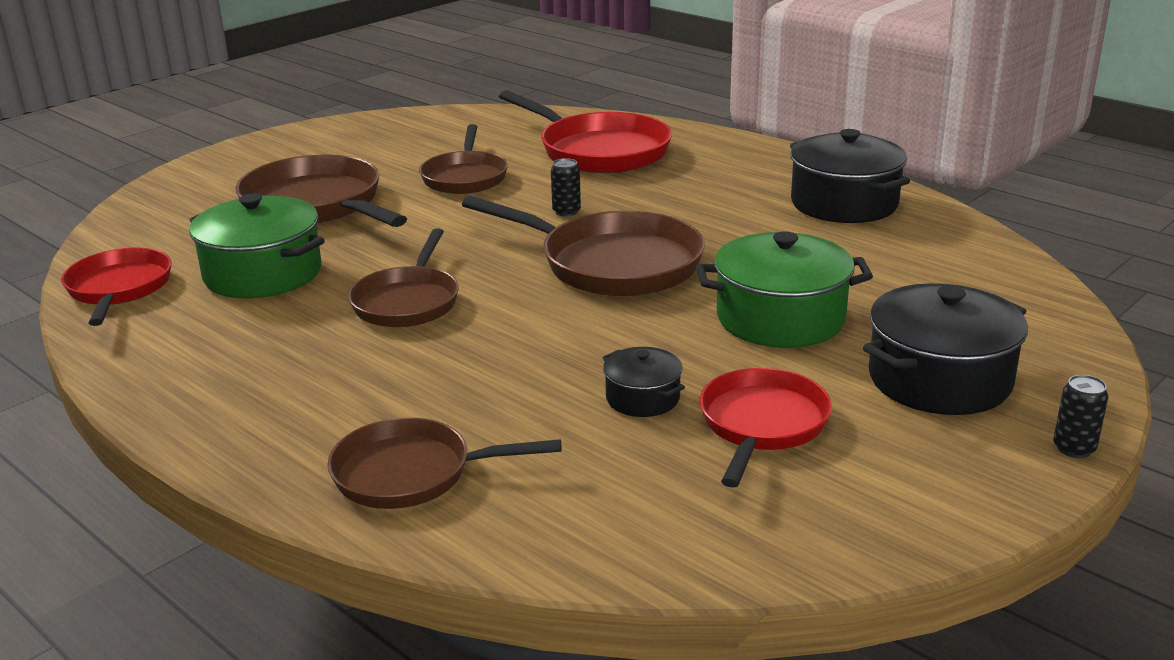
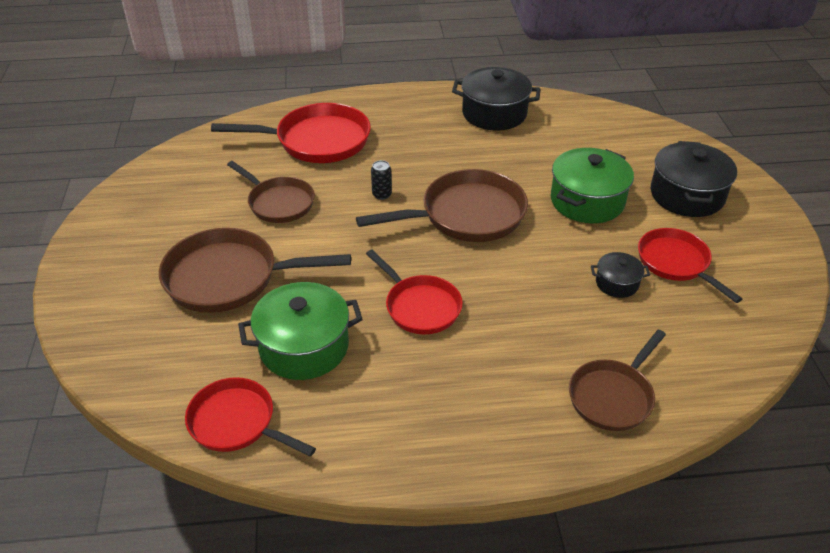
camera: 50 degrees left, 15 degrees up
(407, 302) = (420, 306): brown pan -> red pan
(1074, 448) = (769, 199): black can -> none

